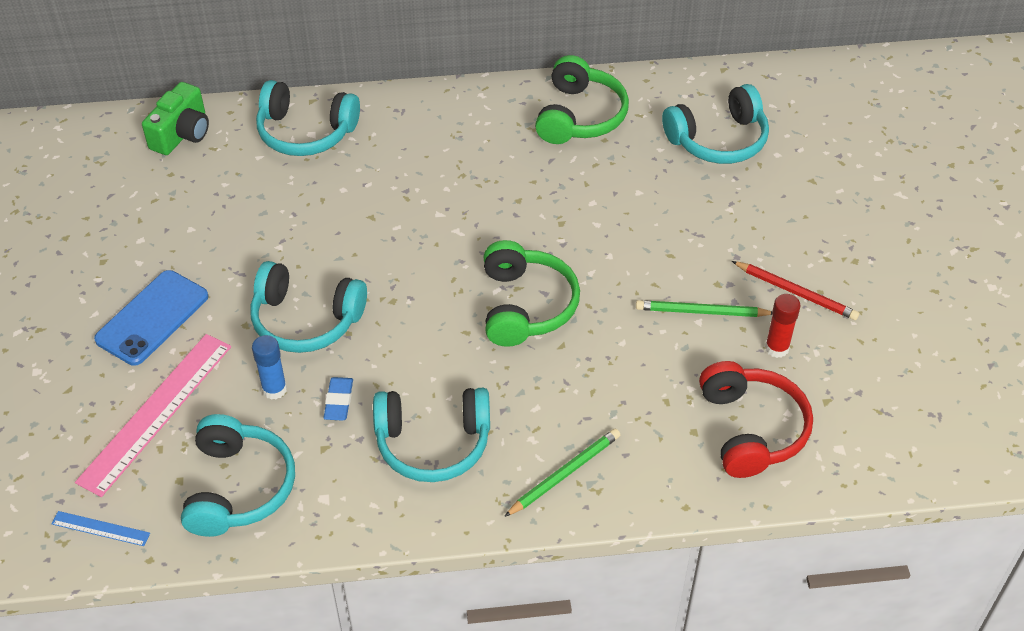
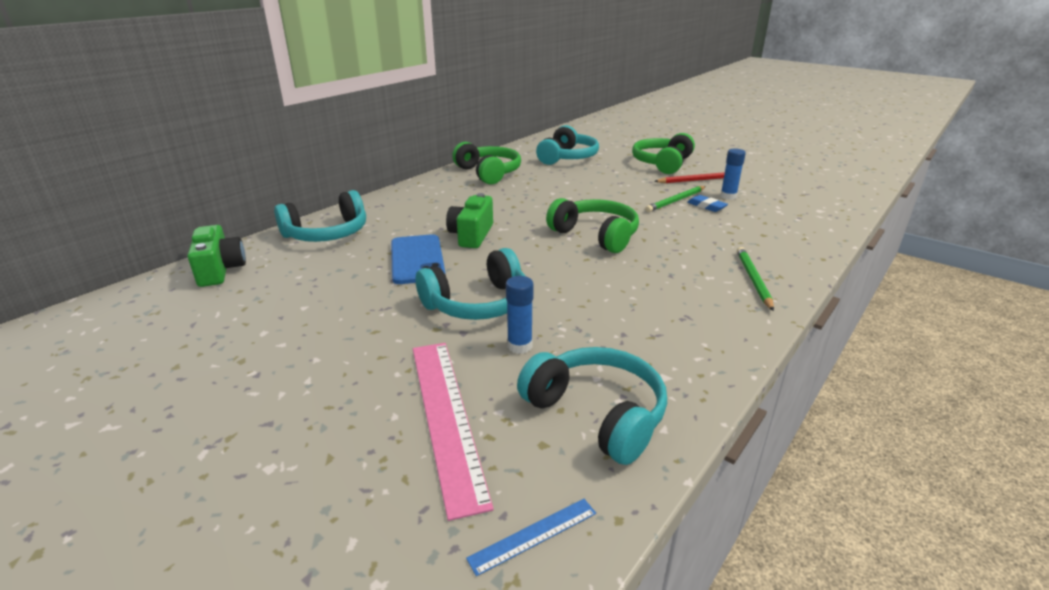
camera: 45 degrees left, 20 degrees down
(152, 318) = (346, 366): blue phone -> blue phone (417, 259)
(339, 401) = (574, 326): blue eraser -> blue eraser (706, 206)
(417, 222) = (471, 235): none -> green camera
(433, 443) = (667, 309): turquoise headphones -> none
(751, 429) = (780, 222): red headphones -> none
(777, 348) = (728, 196): red glue stick -> blue glue stick
(816, 230) = (662, 163): none -> green headphones

